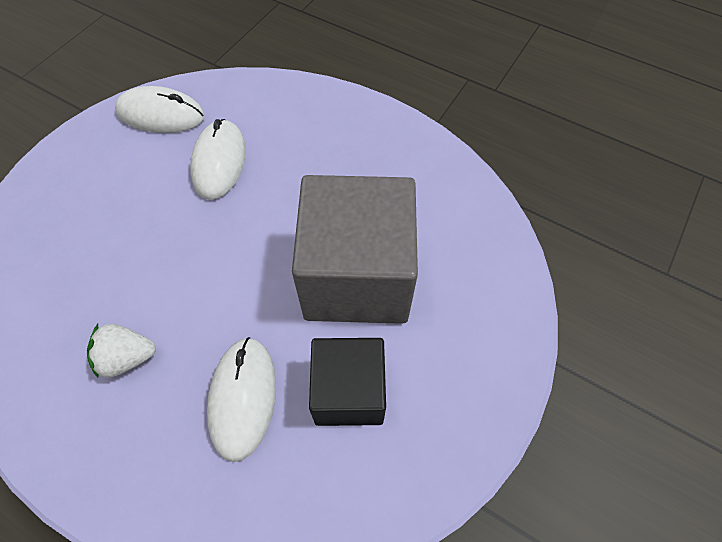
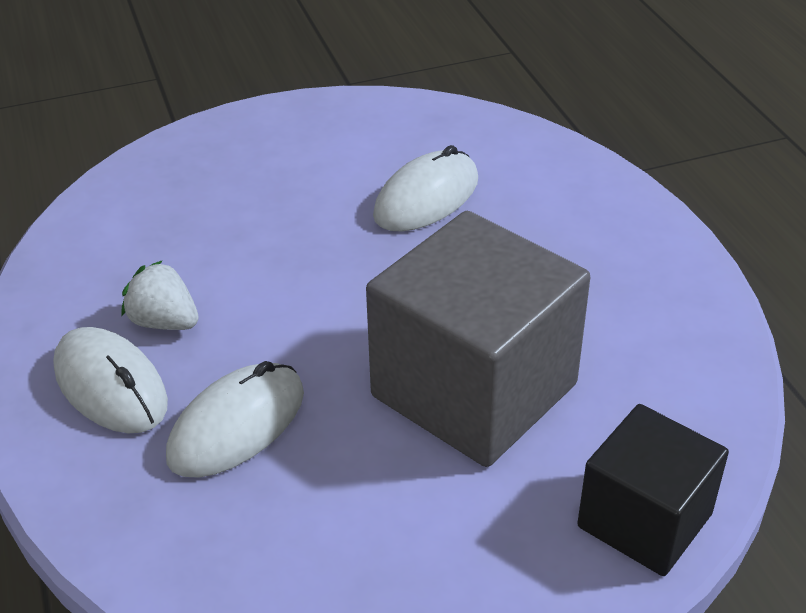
camera: 40 degrees right, 20 degrees down
(161, 114) = (406, 124): white mouse -> white mouse (110, 386)
(349, 391) = (352, 492): black cube -> black cube (644, 520)

